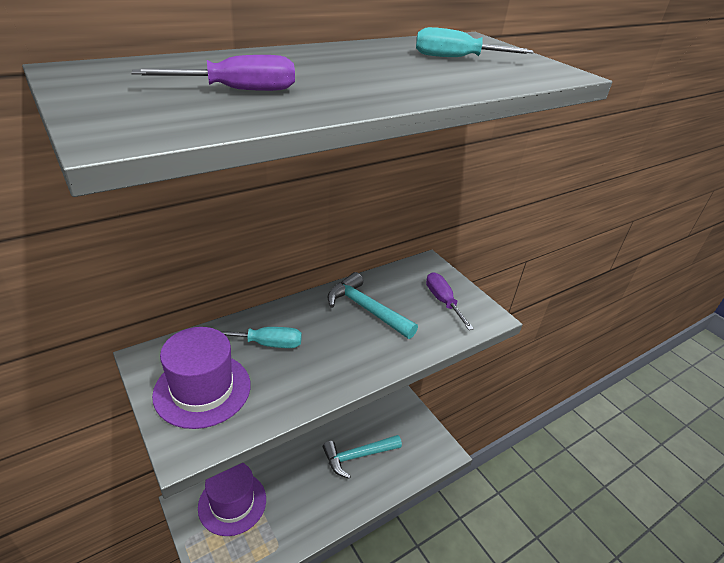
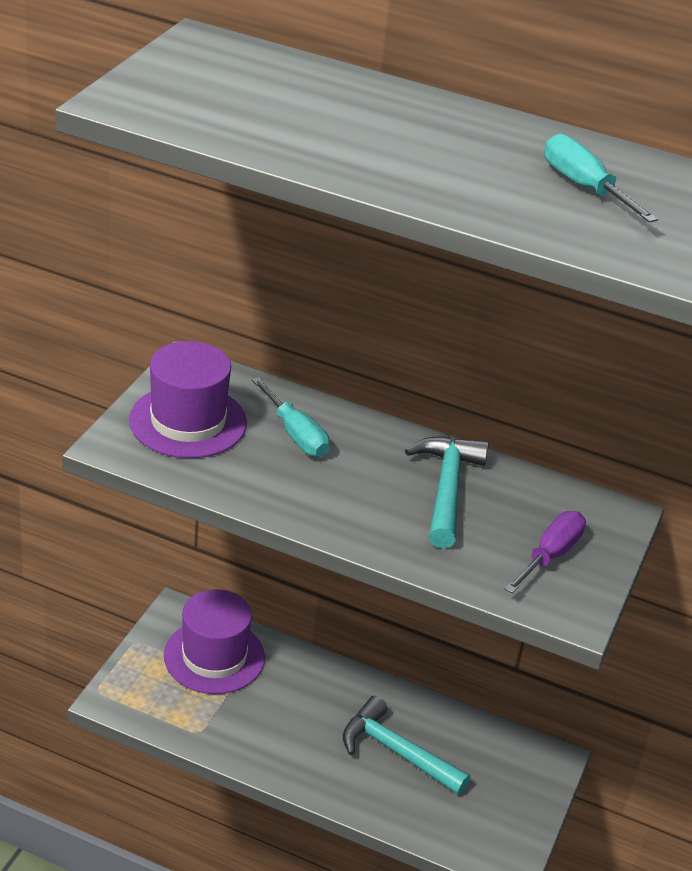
camera: 55 degrees right, 0 degrees up
(238, 90) = (269, 111): purple screwdriver -> none

